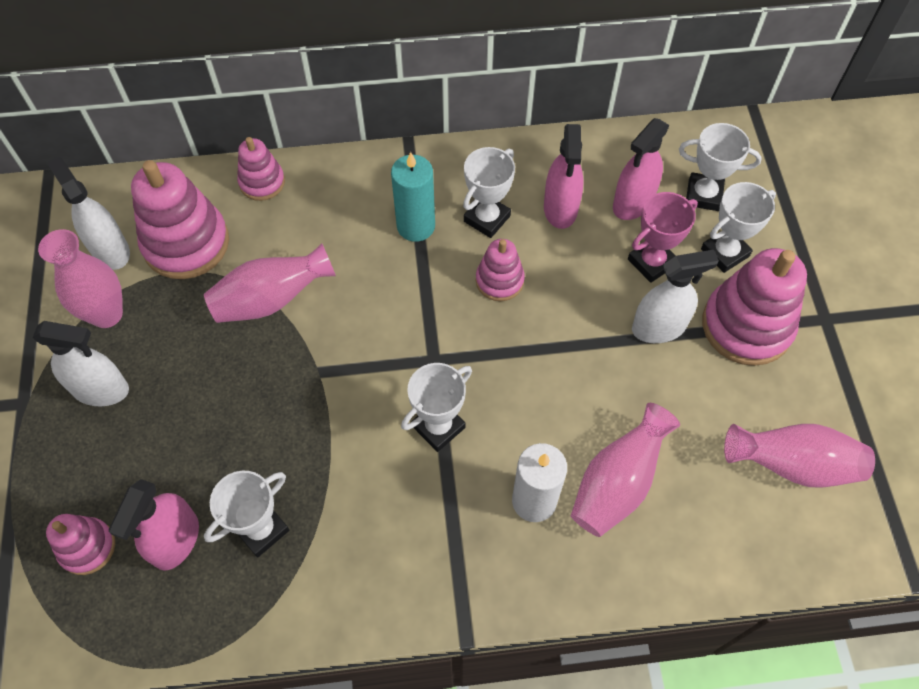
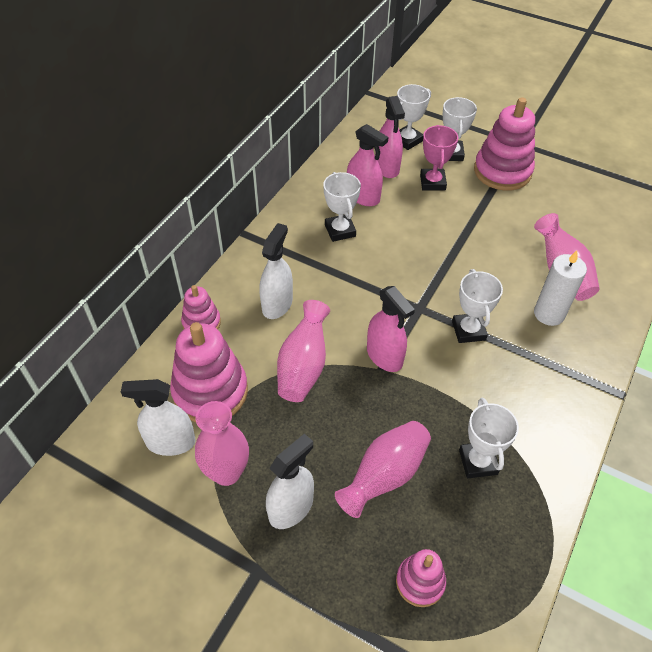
camera: 55 degrees left, 10 degrees down
(176, 540) = (453, 518): pink spray bottle -> pink spray bottle (384, 356)
(416, 226) = (314, 264): turquoise candle -> none
(499, 280) = (389, 249): pink stacking toy -> none
(659, 327) = (476, 203): white spray bottle -> white spray bottle (277, 304)
(793, 465) = (596, 202): pink vase -> pink vase (385, 475)

